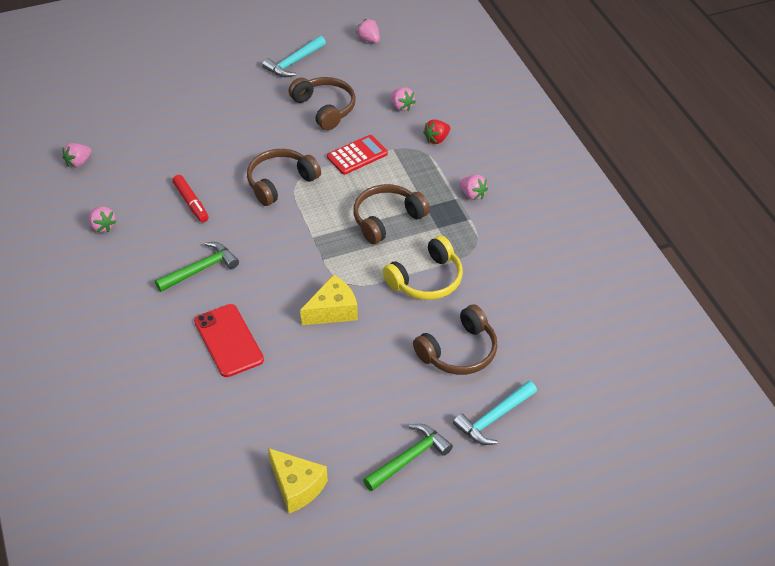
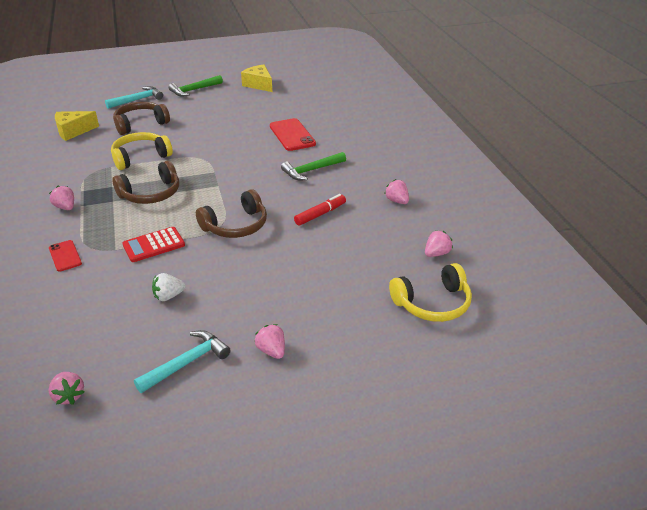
camera: 175 degrees left, 10 degrees down
(97, 115) = (432, 303): none -> yellow headphones
(191, 203) = (320, 214): red marker -> red marker turned 75 degrees clockwise
(325, 108) = (168, 296): brown headphones -> white strawberry
(333, 310) = (216, 145): yellow cheese -> yellow cheese (73, 131)
(401, 106) = (81, 293): pink strawberry -> pink strawberry (272, 351)
(437, 139) = (65, 256): red strawberry -> red phone

